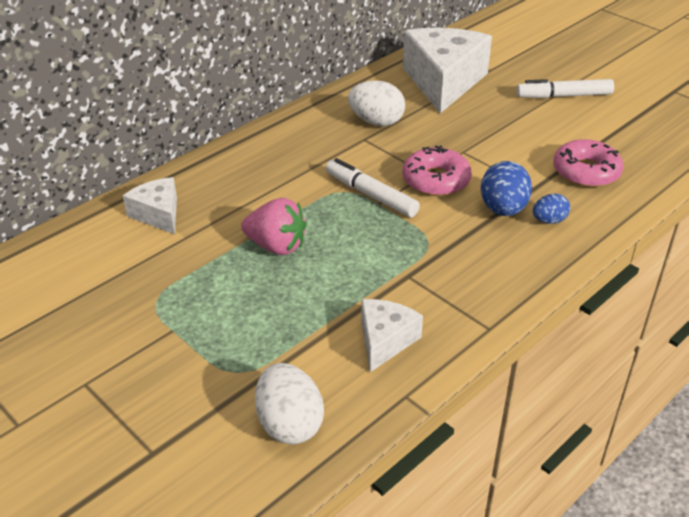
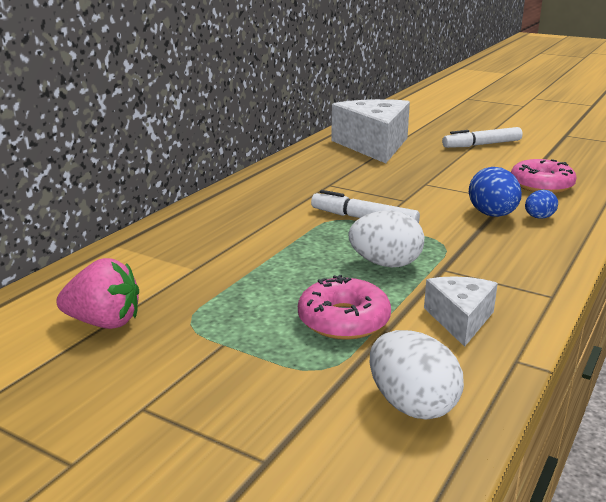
camera: 15 degrees left, 15 degrees down
(158, 214) = (154, 255): white cheese -> none
(276, 246) = (296, 264): pink strawberry -> pink strawberry (104, 322)
(376, 122) = (332, 173): white egg -> white egg (385, 264)
(436, 180) = (416, 203): pink donut -> pink donut (343, 320)

